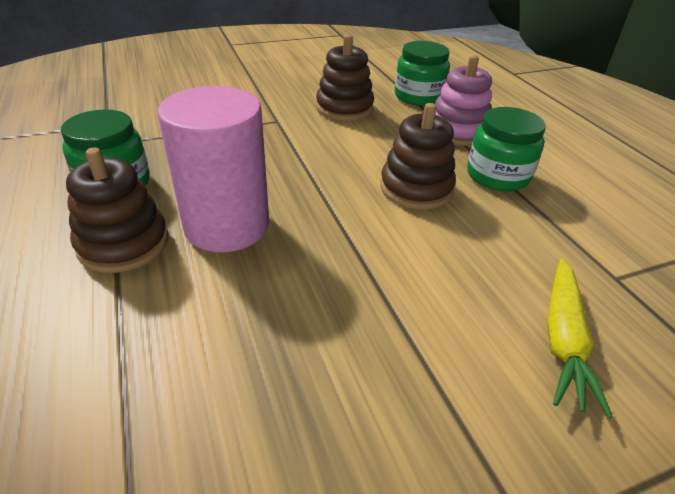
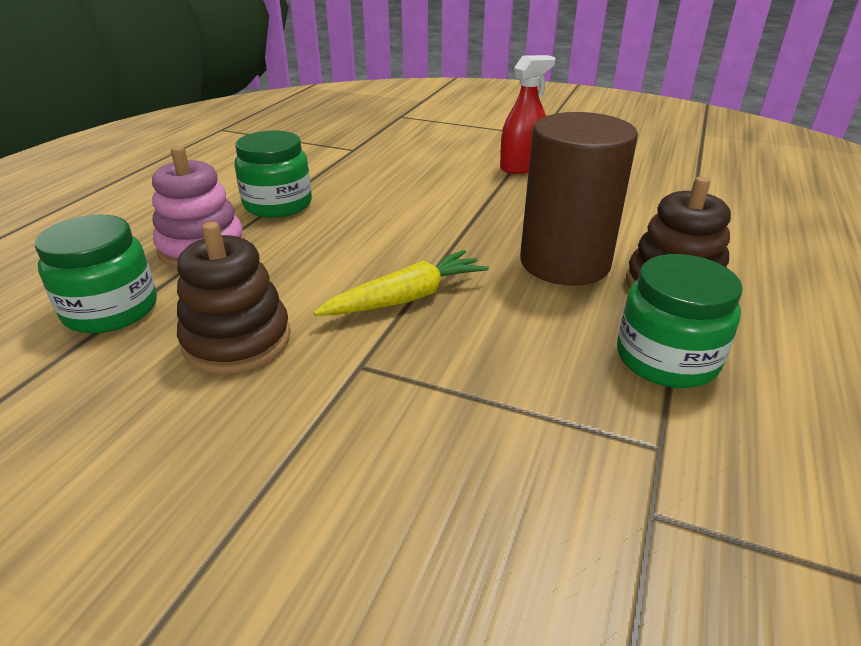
camera: 135 degrees left, 5 degrees down
(227, 226) = (564, 263): pink cylinder -> brown cylinder
(415, 368) = (521, 167): none -> red spray bottle
(416, 188) = (361, 223): brown stacking toy -> none
(563, 340) = (432, 149): yellow carrot -> yellow carrot (406, 298)

